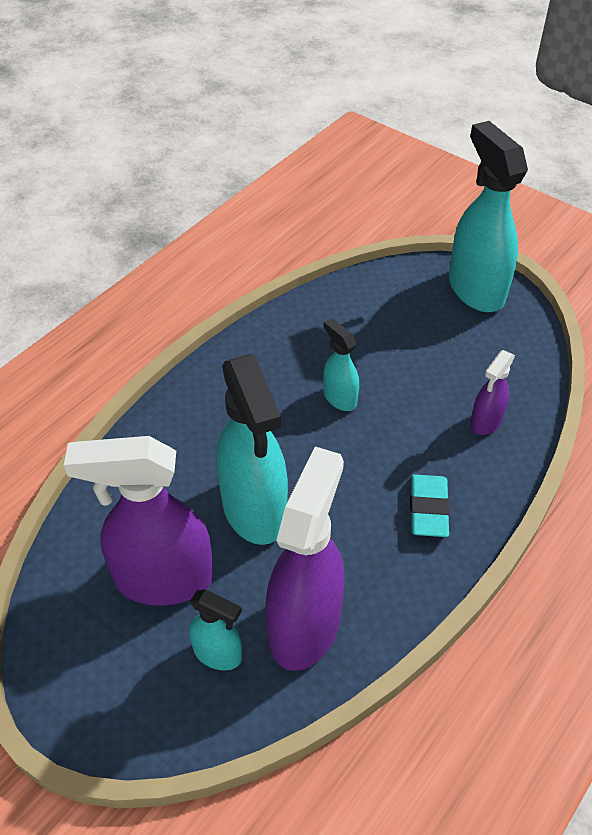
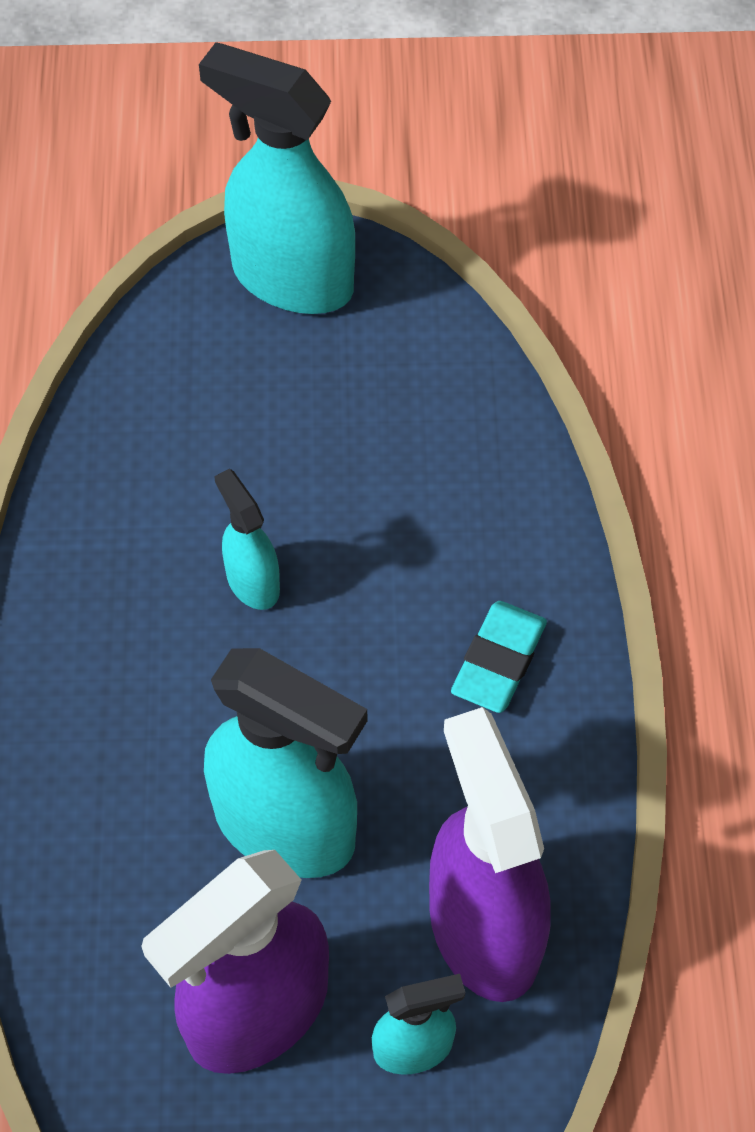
camera: 40 degrees left, 10 degrees up
(339, 398) = (252, 582): turquoise spray bottle -> turquoise spray bottle turned 45 degrees clockwise
(428, 509) = (499, 661): turquoise eraser -> turquoise eraser turned 60 degrees clockwise
(485, 422) = (468, 483): purple spray bottle -> none

